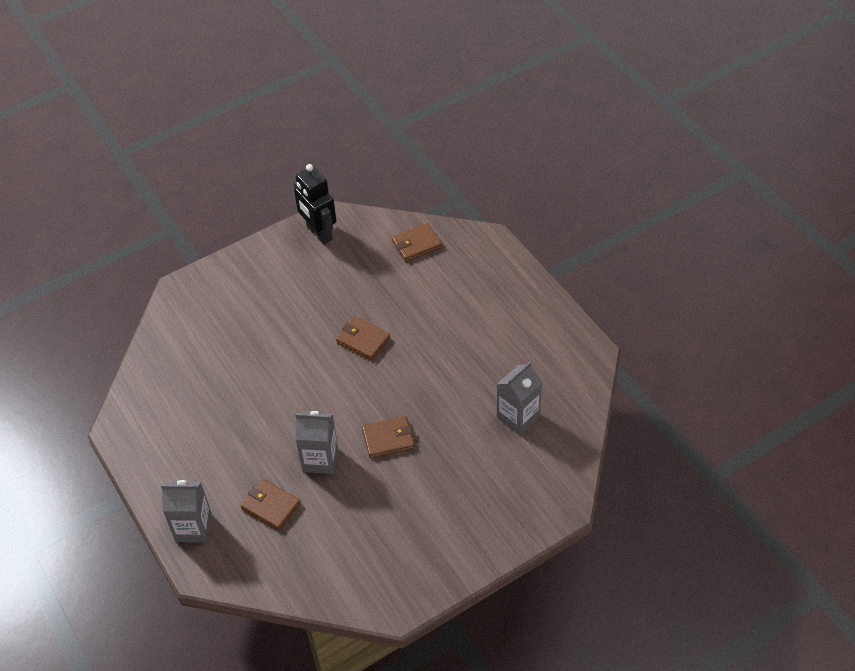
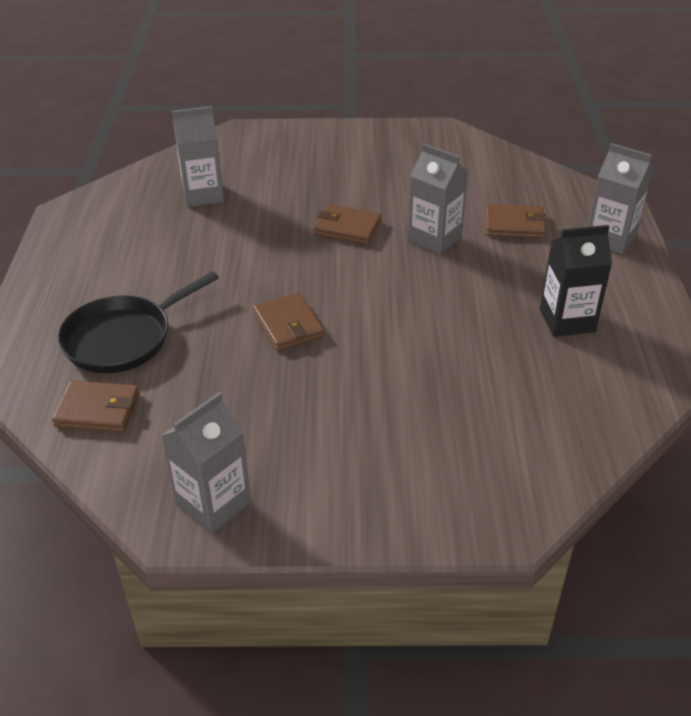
camera: 150 degrees left, 10 degrees down
(196, 429) = (567, 320): none -> black carton
(271, 506) = (514, 224): brown wallet -> brown wallet turned 60 degrees counterclockwise
(319, 233) = (213, 503): black robot -> grey carton
(447, 285) = (123, 338): none -> black pan

